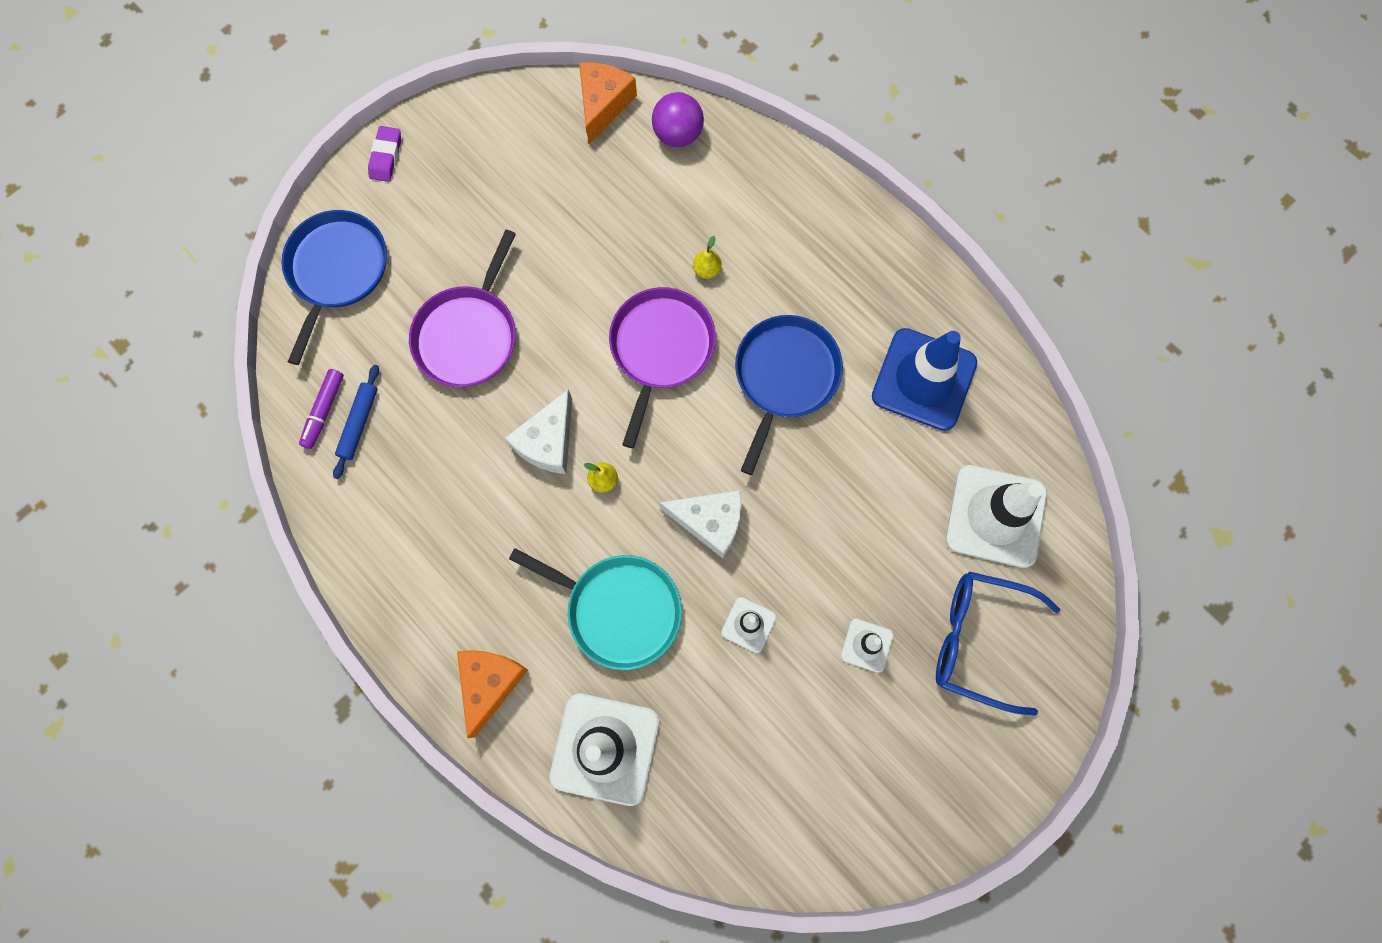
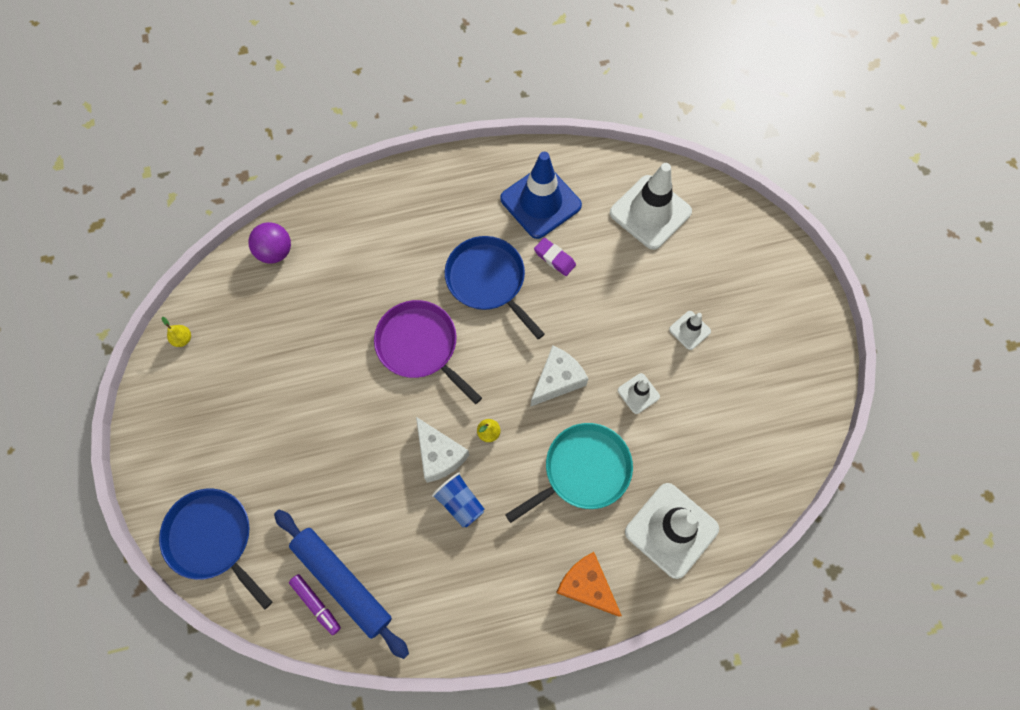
camera: 60 degrees left, 5 degrees down
(359, 423) = (342, 583): blue rolling pin -> blue rolling pin, size x1.92
(386, 156) = (148, 456): purple eraser -> purple eraser (554, 258)
(468, 335) = (326, 468): purple pan -> none
(507, 494) = (460, 503): none -> blue cup
(603, 104) = (218, 286): orange cheese -> none
(707, 270) = (384, 287): yellow pear -> yellow pear (183, 339)
(978, 640) = (720, 265): blue glasses -> none

